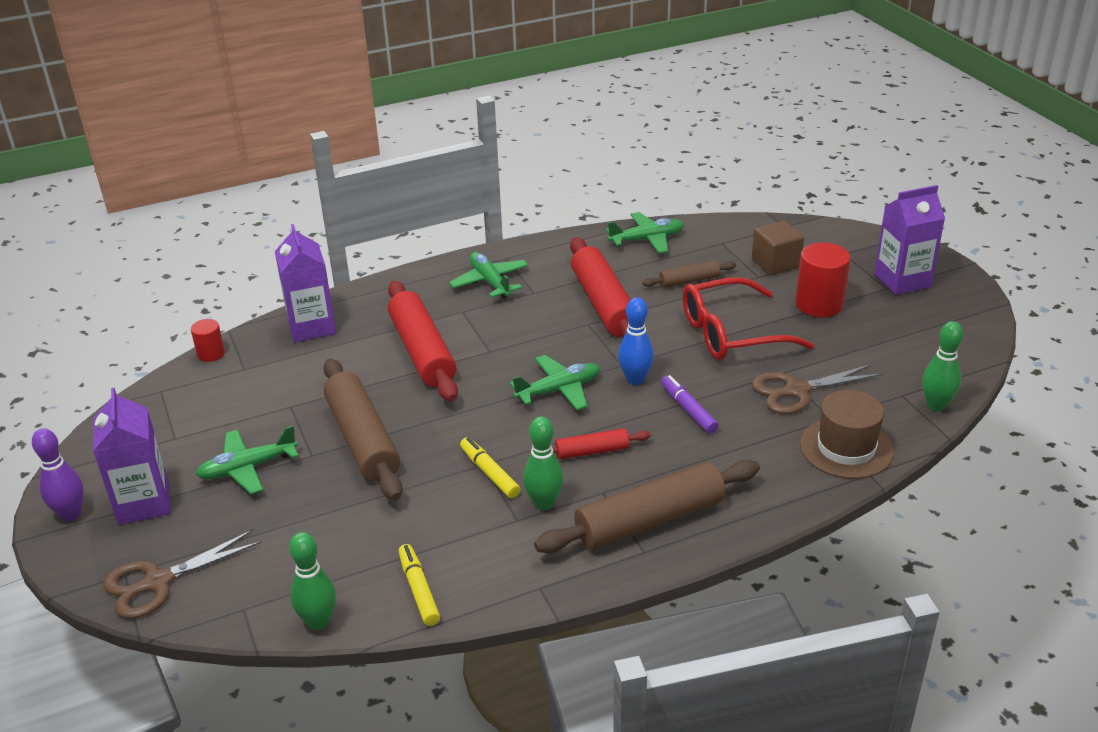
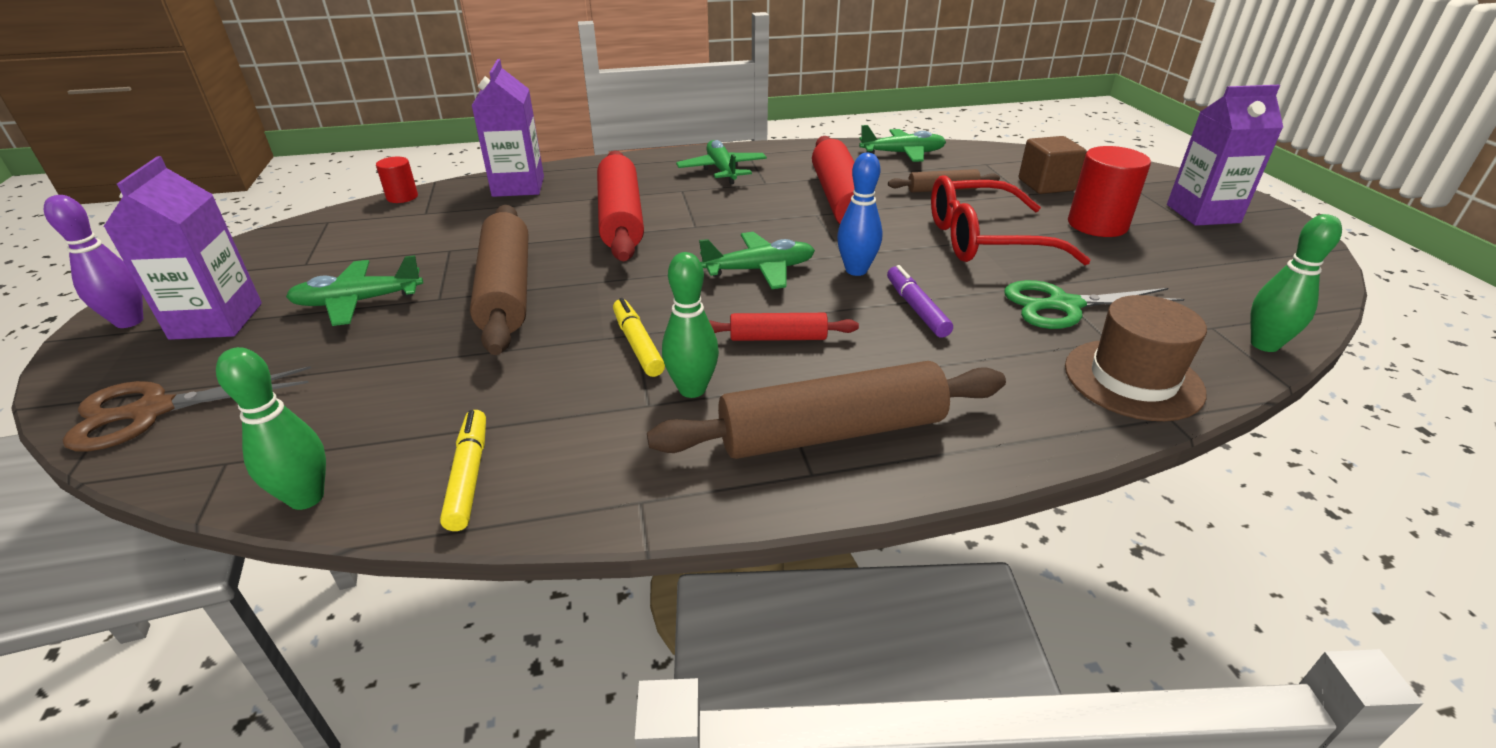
camera: 10 degrees right, 0 degrees up
(797, 391) = (1064, 305): brown scissors -> green scissors

